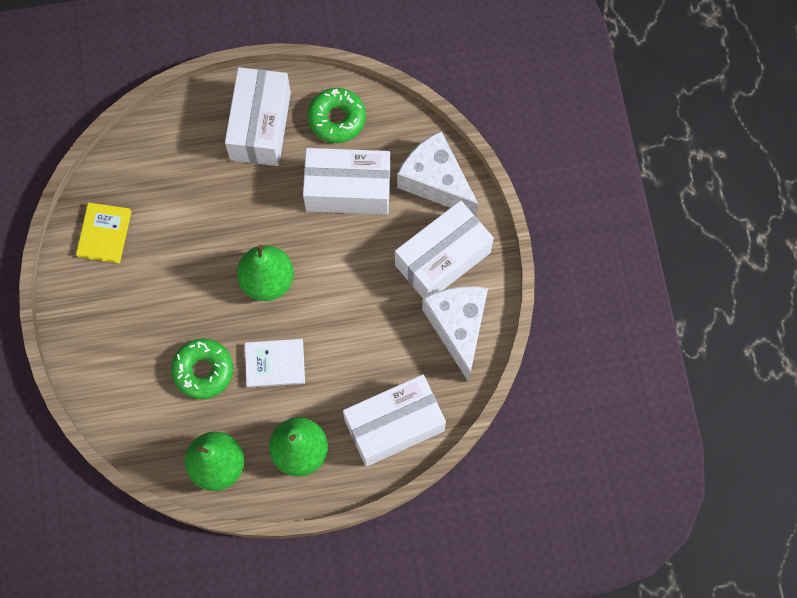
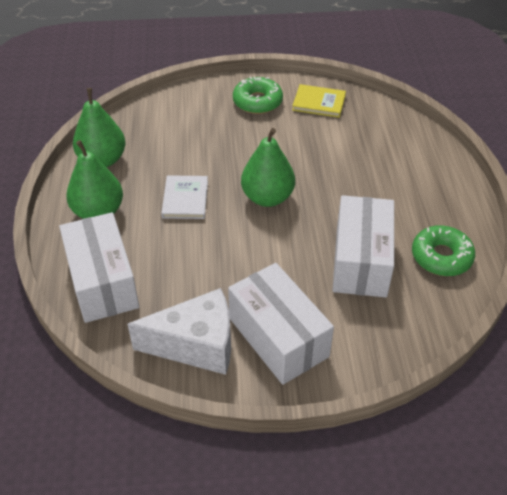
camera: 95 degrees right, 25 degrees down
(203, 371) = (188, 154): green donut -> green donut (257, 102)
(260, 126) = (427, 199): white box -> none
(436, 181) = (372, 338): white cheese -> none

